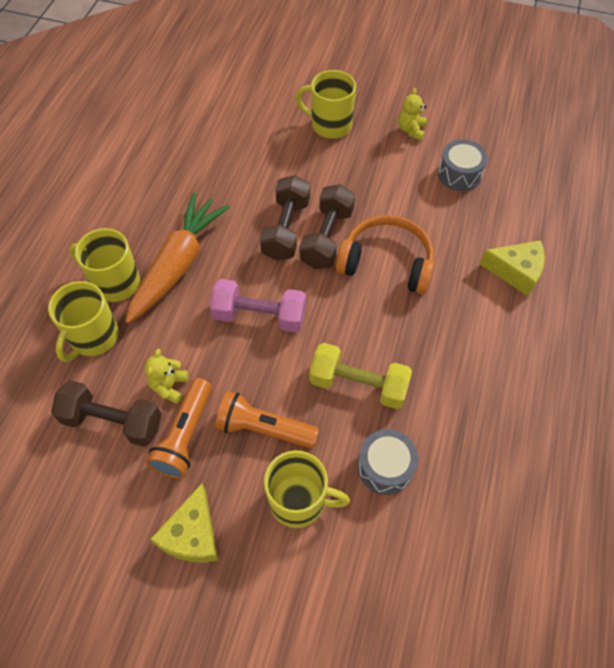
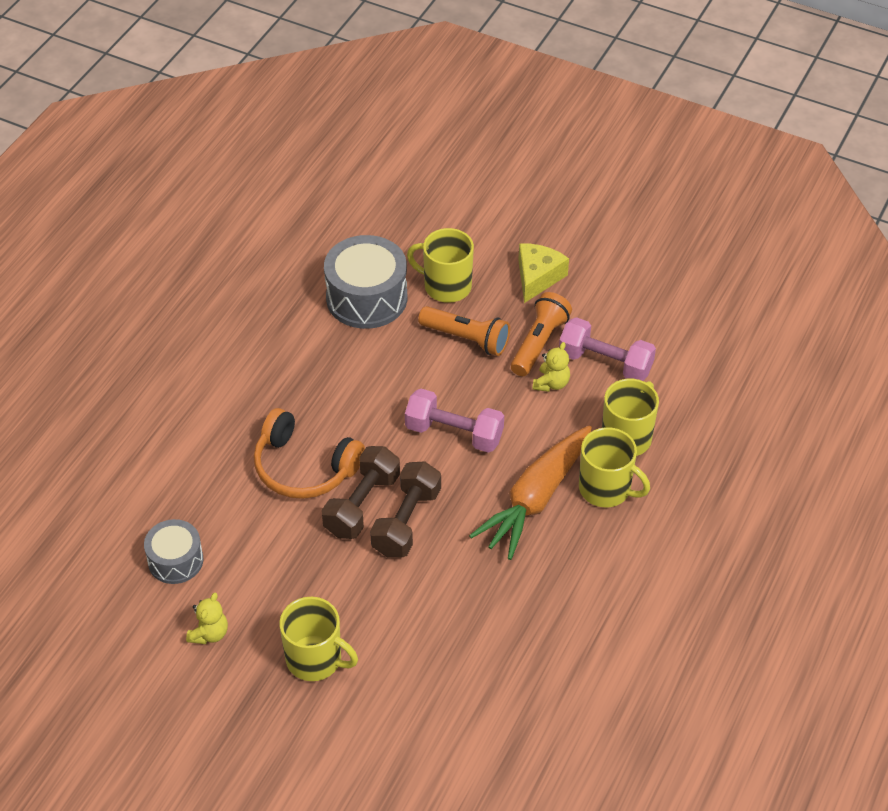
camera: 170 degrees left, 10 degrees down
(113, 421) = (605, 363): brown dumbbell -> pink dumbbell
(358, 384) = (370, 360): yellow dumbbell -> none
(385, 467) = (366, 298): grey drum -> grey drum, size x1.66
(516, 272) = (169, 438): yellow cheese -> none

